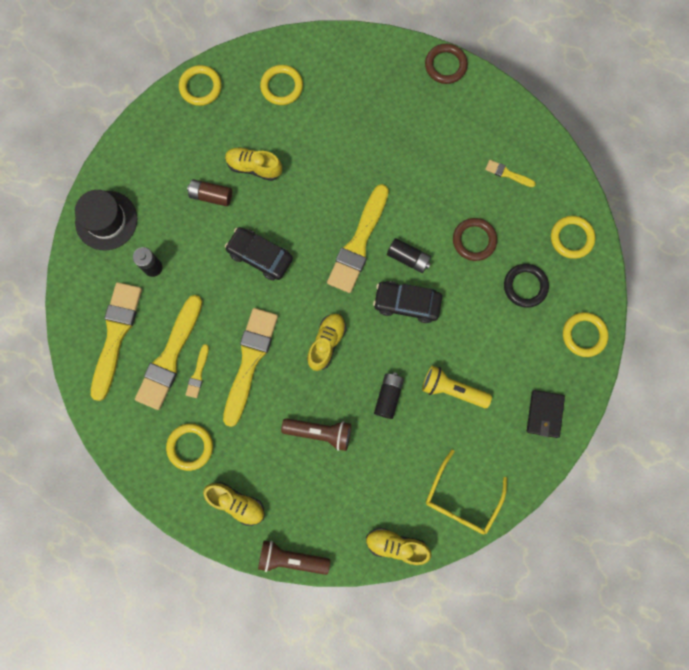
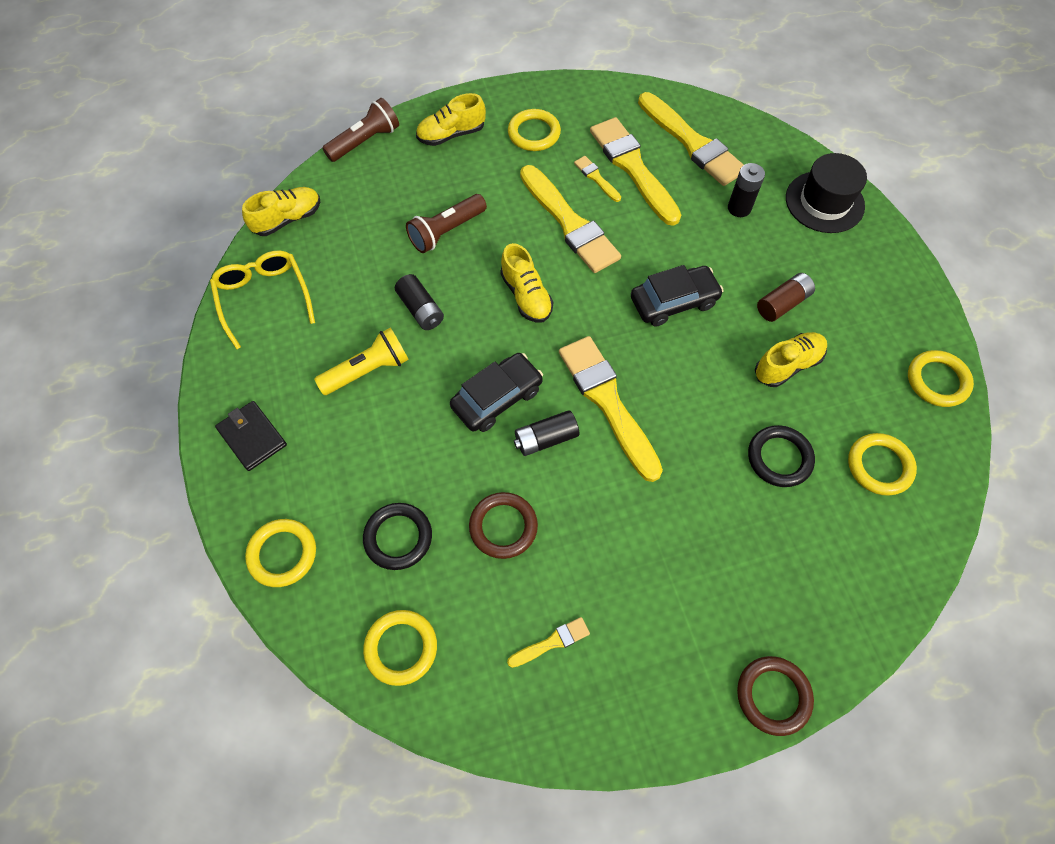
camera: 130 degrees right, 15 degrees down
(318, 136) = (779, 458): none -> black ring

